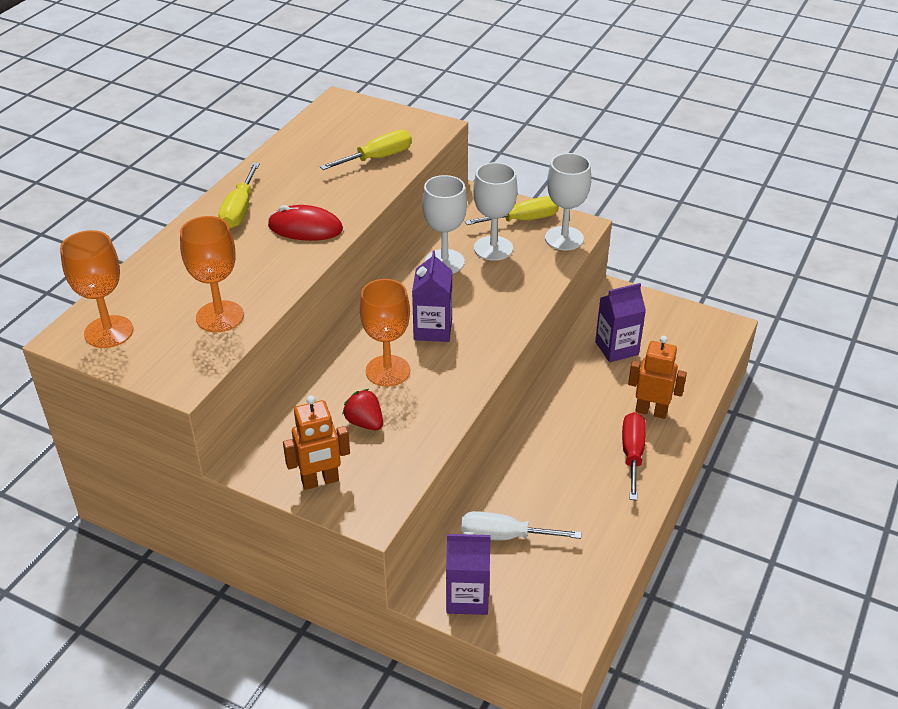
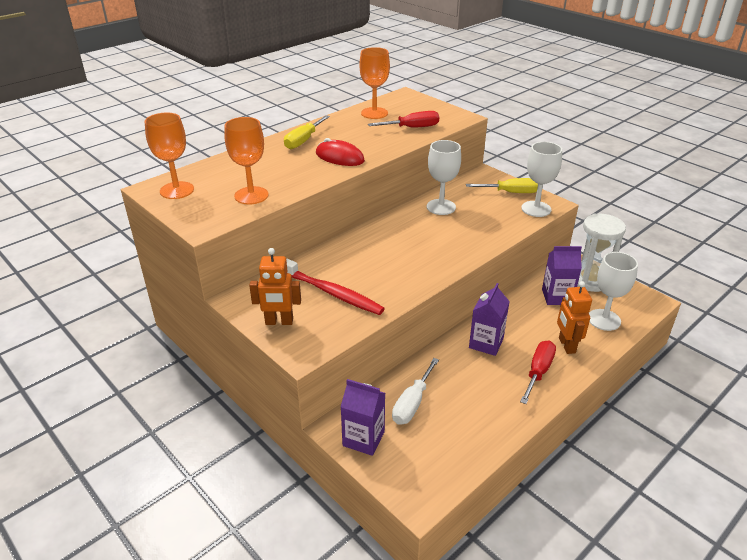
camera: 20 degrees right, 5 degrees down
(365, 422) = (331, 292): red strawberry -> red toothbrush
(377, 158) = (412, 128): yellow screwdriver -> red screwdriver
(387, 371) = (365, 264): orange goblet -> orange goblet (374, 113)
(433, 329) = (411, 245): purple carton -> purple carton (486, 343)
(493, 248) = (480, 205): white goblet -> white goblet (604, 320)
(504, 536) = (412, 403): white screwdriver -> white screwdriver turned 90 degrees counterclockwise
(647, 315) = (590, 280): none -> white hourglass
(651, 411) = (566, 345): orange robot -> orange robot turned 135 degrees counterclockwise

